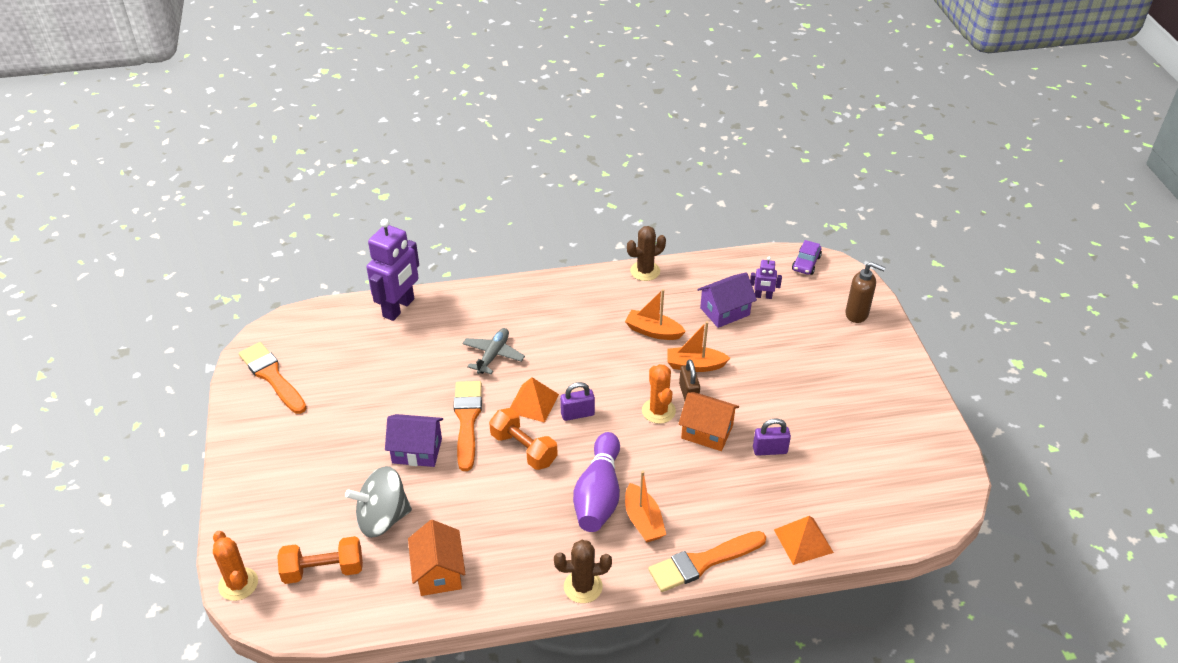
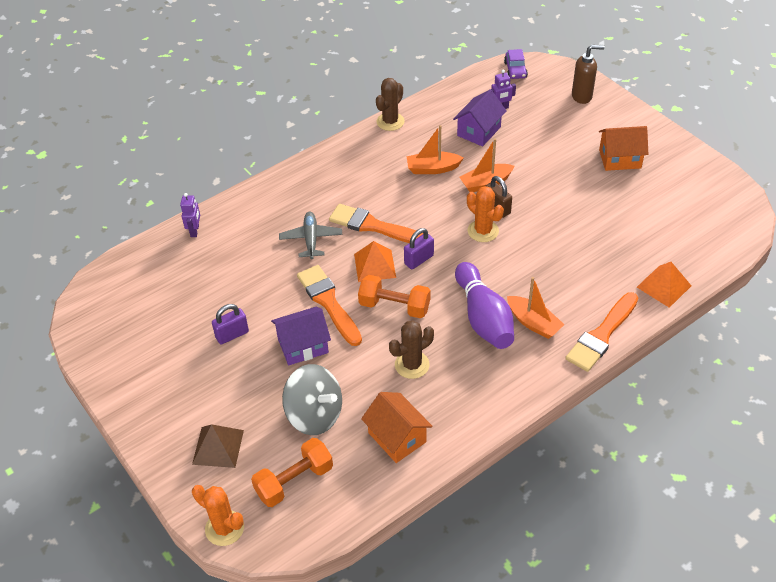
camera: 25 degrees left, 5 degrees up
(272, 376) = (118, 336): orange brush -> orange brush (373, 226)
(283, 510) = (218, 447): none -> brown pyramid
(382, 518) = (315, 415): grey spinning top -> grey spinning top turned 105 degrees counterclockwise
(399, 308) = (195, 231): purple robot -> purple robot, size x0.46
(583, 586) = (523, 395): brown cactus -> brown cactus (412, 365)
(707, 432) = (533, 232): orange house -> orange house (620, 159)
(770, 450) = (590, 227): purple padlock -> purple padlock (232, 335)

